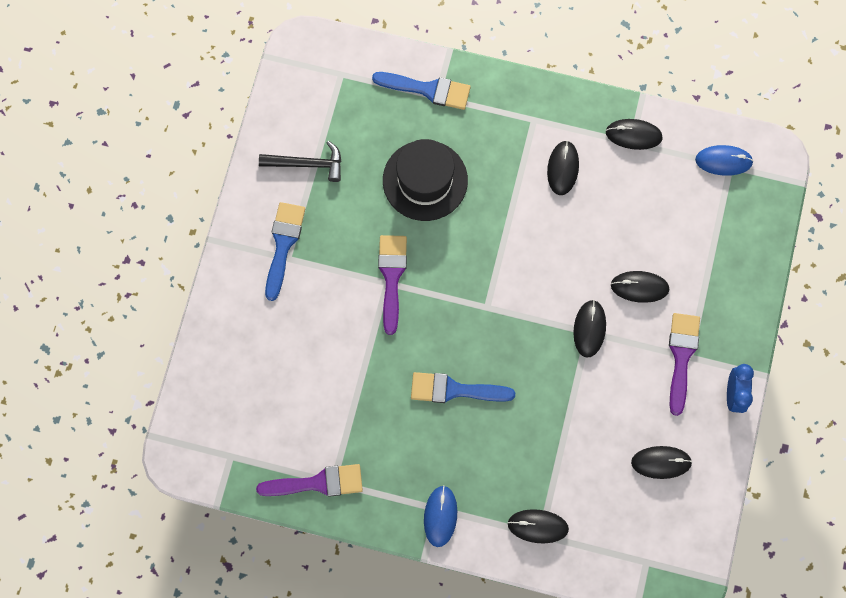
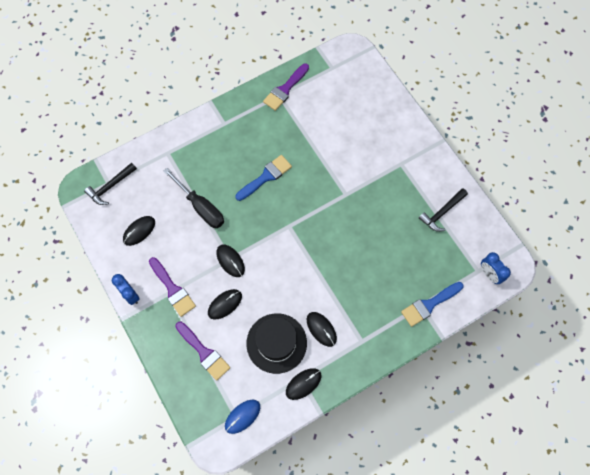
camera: 135 degrees right, 5 degrees down
(283, 244) = (410, 167): blue brush -> none
(333, 60) = (489, 274): none -> blue clock
(391, 277) = (346, 199): purple brush -> purple brush (204, 352)
(425, 180) = (380, 257): black hat -> black hat (276, 343)
(440, 516) = (219, 122): blue mouse -> none
(538, 526) = (172, 155): black mouse -> none
(564, 424) = (201, 207): none -> black screwdriver
(648, 554) = (110, 187): none -> black hammer

